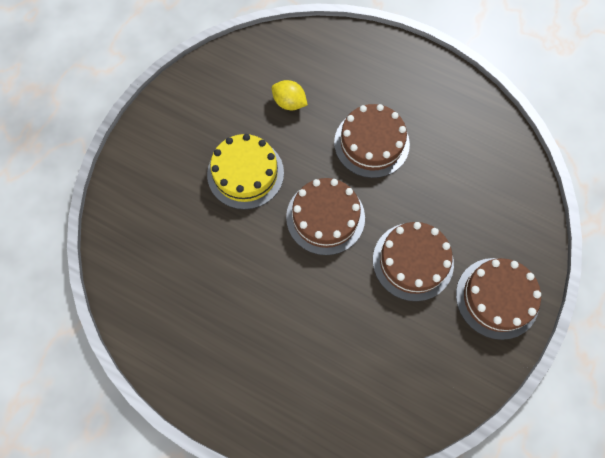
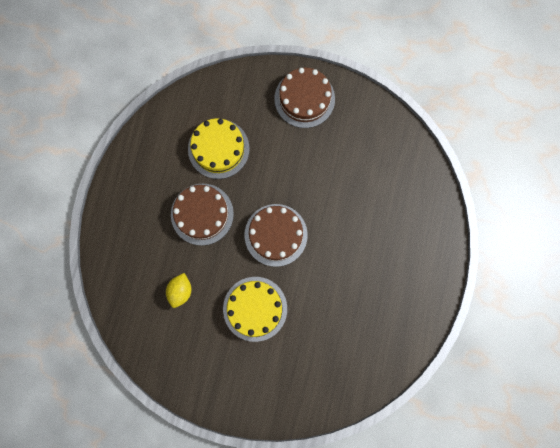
camera: 105 degrees left, 10 degrees up
(413, 261) = (293, 162): brown cake -> none
(448, 179) = (218, 149): none -> yellow cake

